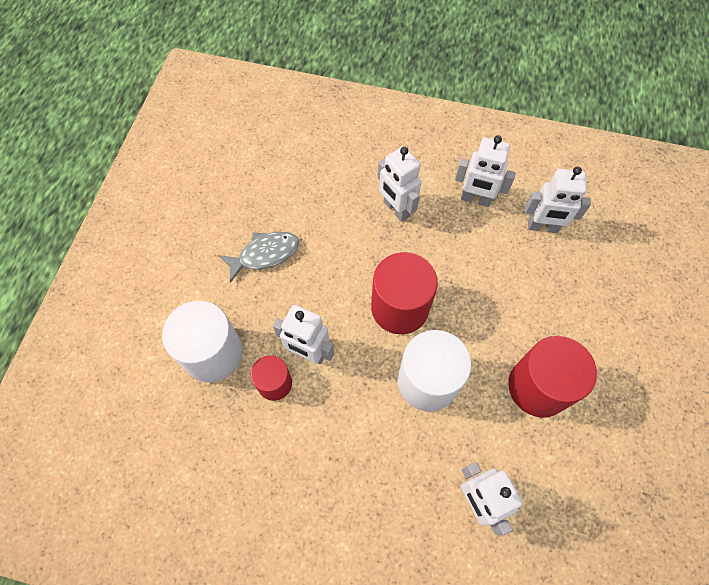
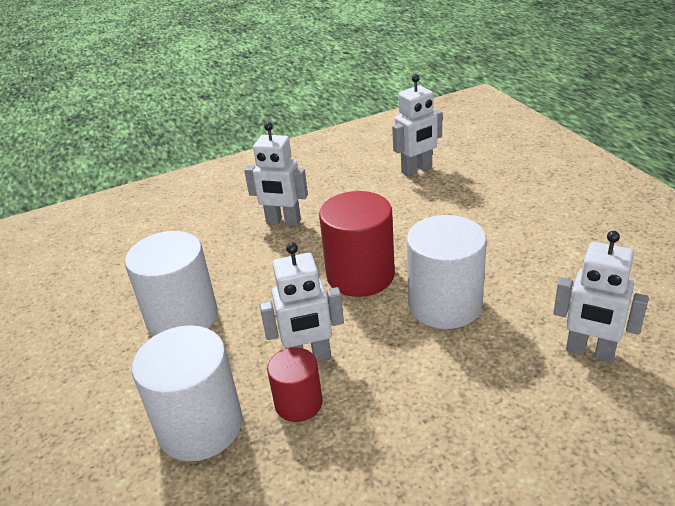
camera: 35 degrees left, 30 degrees down
(265, 254) = (182, 318): grey fish -> white cylinder
(475, 199) = (345, 183): white robot -> none
(538, 387) = (535, 251): red cylinder -> none

